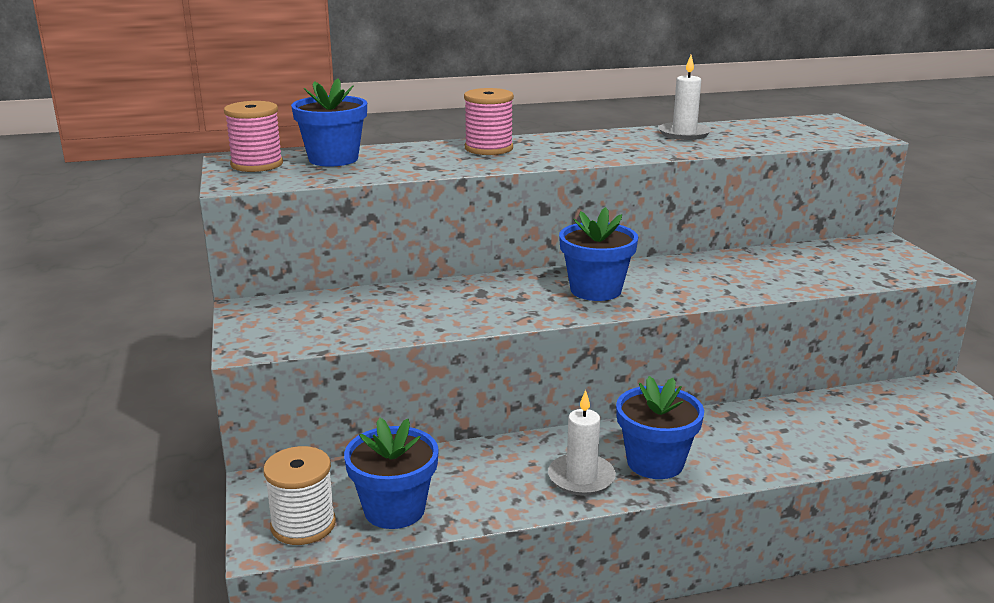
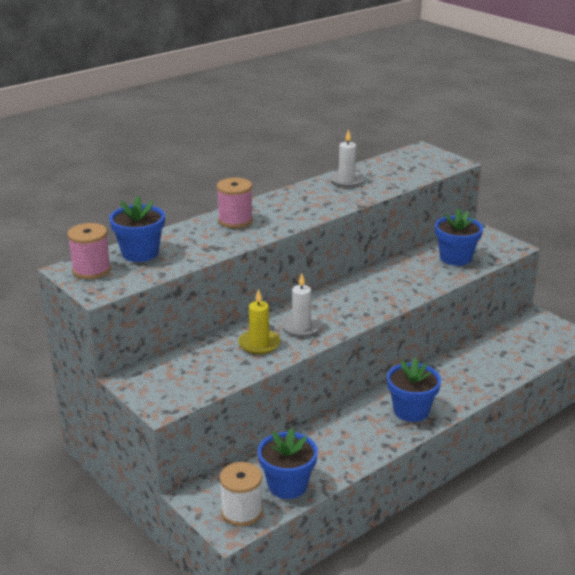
camera: 25 degrees left, 5 degrees up
(446, 307) = (259, 344): none -> yellow candle
(581, 478) = (378, 433): white candle -> white candle (301, 327)
(595, 290) = (339, 308): blue flower pot -> blue flower pot (455, 258)

